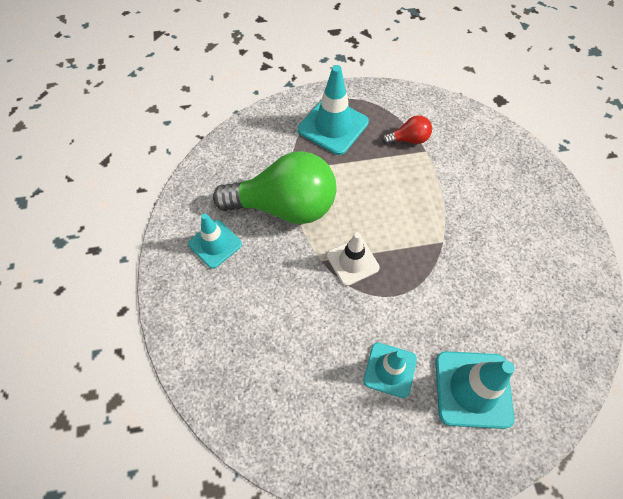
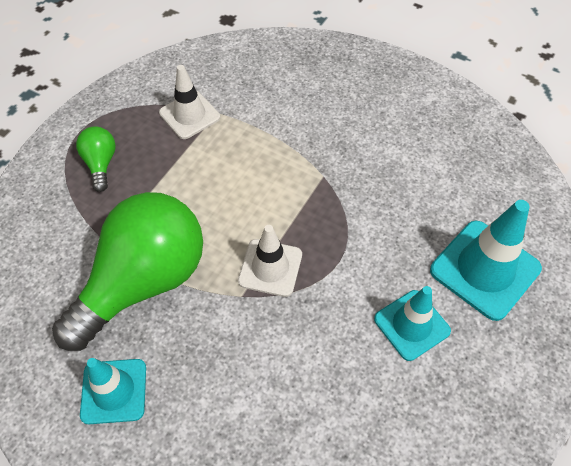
camera: 50 degrees left, 5 degrees down
(333, 126) = (101, 164): turquoise traffic cone -> green light bulb
(409, 139) = (189, 115): red light bulb -> white traffic cone

